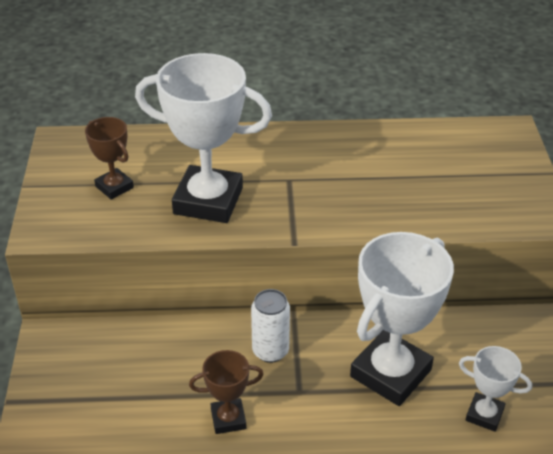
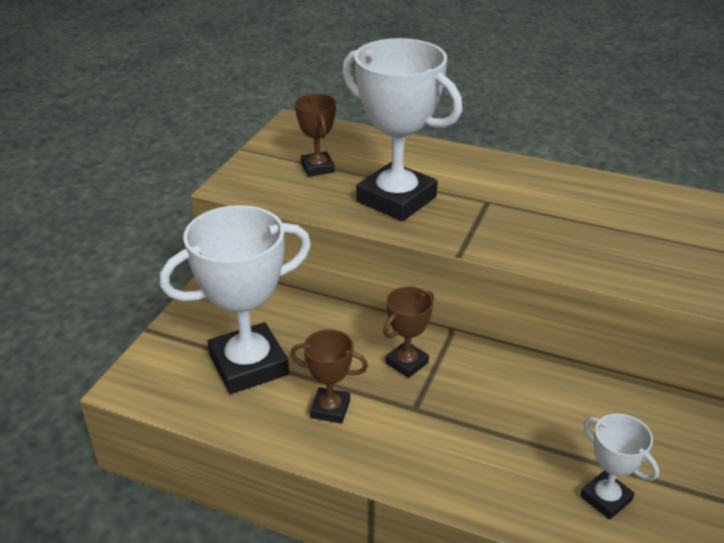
camera: 25 degrees right, 5 degrees down
(270, 351) = (406, 363): white can -> brown trophy
(390, 373) = (520, 423): white trophy -> white trophy (249, 365)

